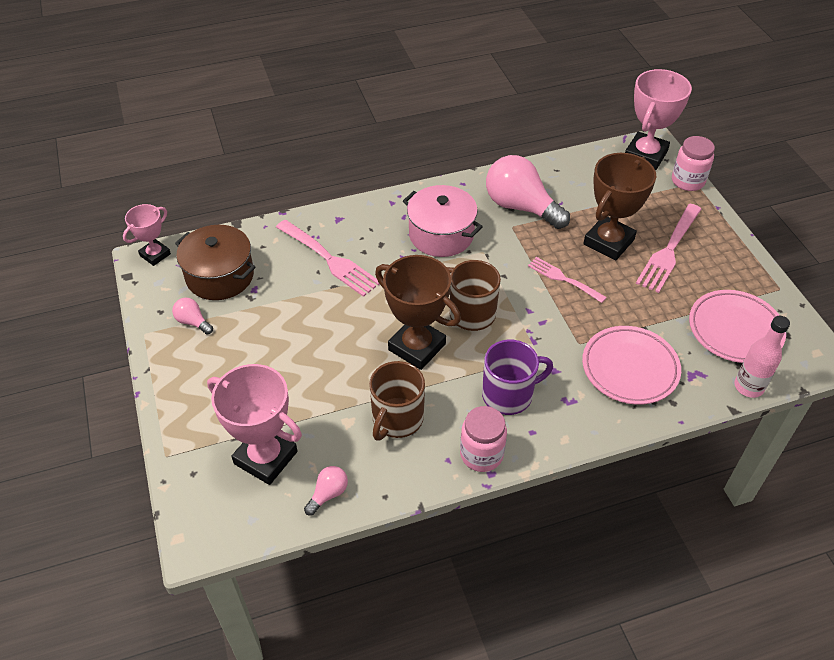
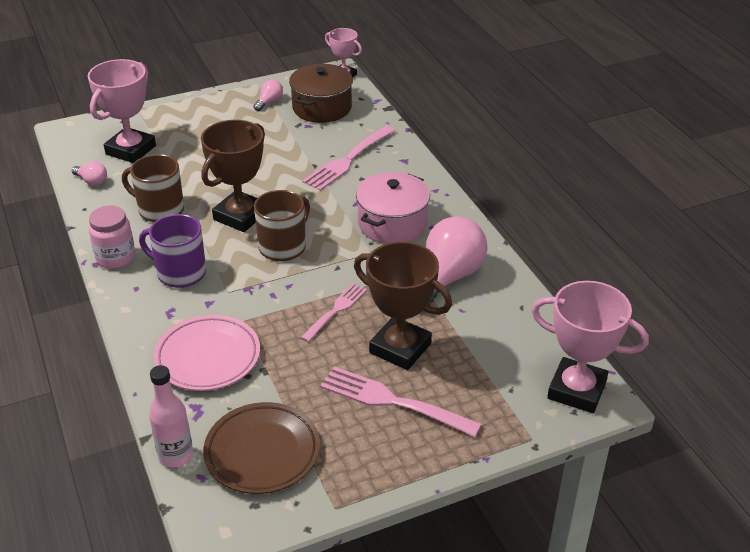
camera: 85 degrees right, 10 degrees down
(508, 395) = (180, 273): purple mug -> purple mug turned 135 degrees clockwise
(687, 181) = (533, 430): pink jar -> none
(735, 330) = (262, 452): pink plate -> brown plate

